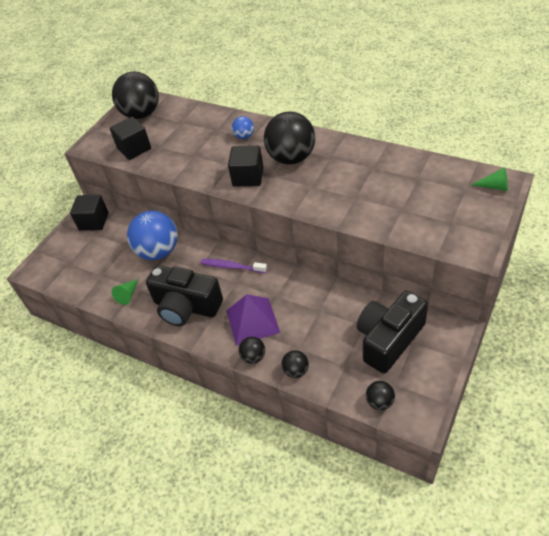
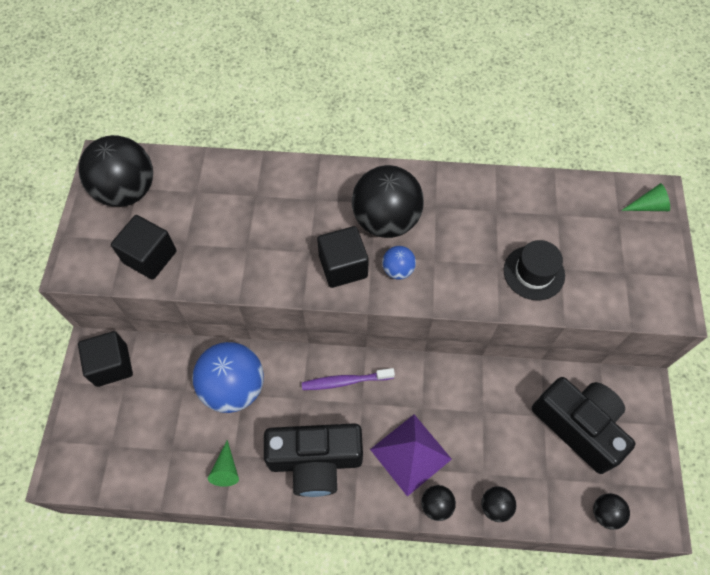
camera: 30 degrees left, 15 degrees up
(244, 136) = (303, 198): blue ball -> blue ball (398, 270)
(379, 207) = (534, 273): none -> black hat
(388, 339) = (578, 426): black camera -> black camera turned 120 degrees clockwise

